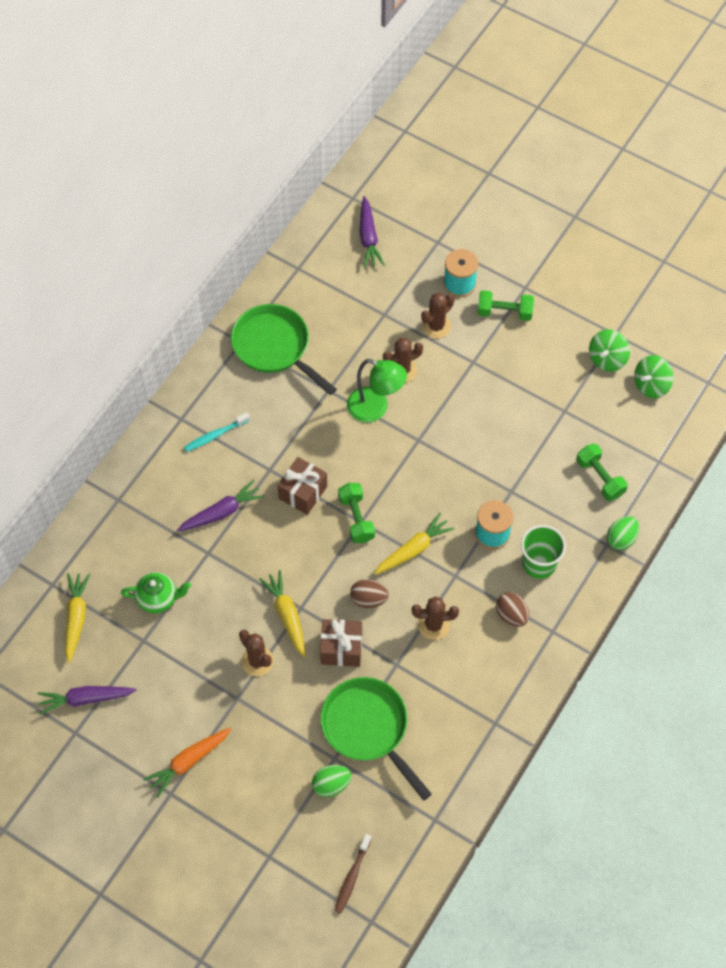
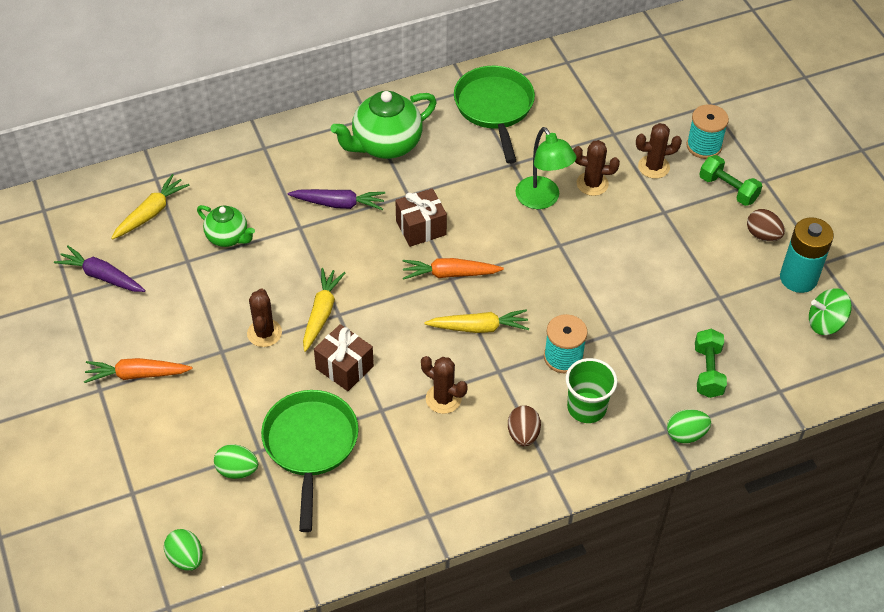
camera: 35 degrees right, 10 degrees down
(215, 435) = (386, 145): turquoise toothbrush -> green teapot
(352, 877) = (186, 558): brown toothbrush -> green egg
(356, 518) = (449, 274): green dumbbell -> orange carrot
(368, 238) = (650, 70): purple carrot -> none
(368, 599) = (403, 343): brown egg -> brown egg (762, 235)
(607, 359) = (798, 278): green spinning top -> turquoise battery

